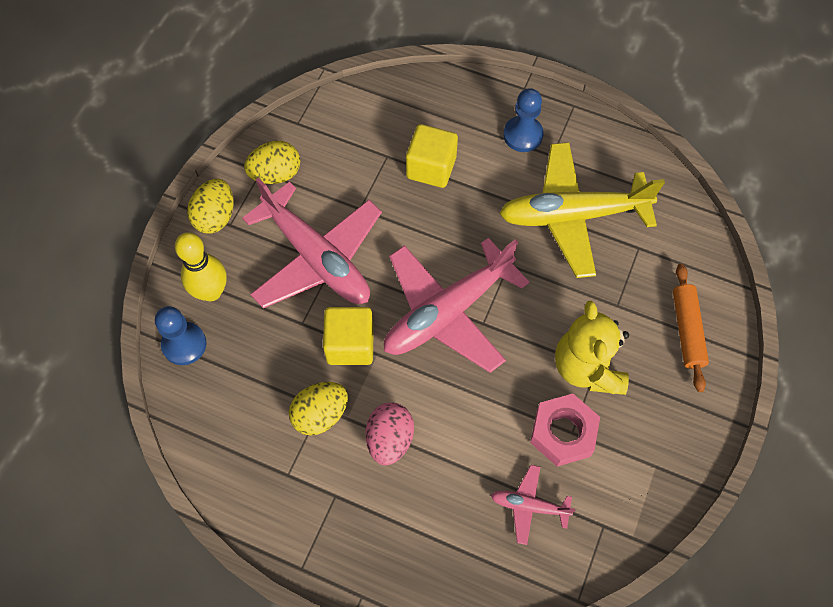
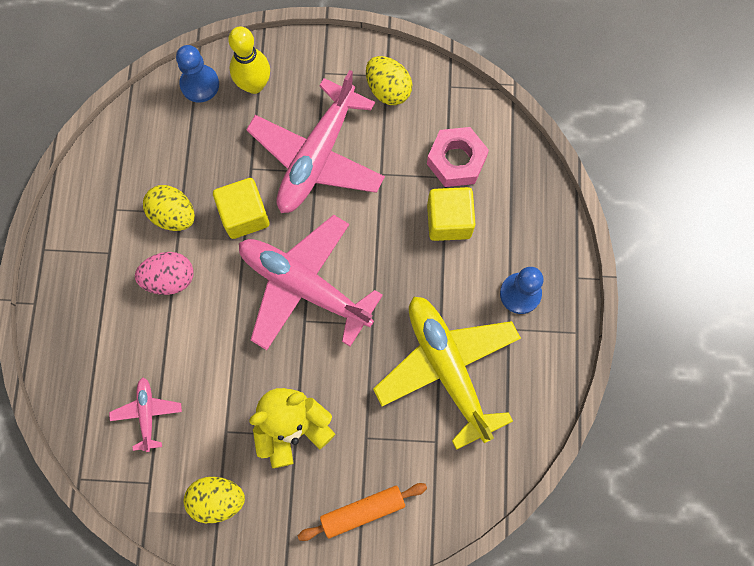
camera: 70 degrees right, 10 degrees up
(215, 217) = (326, 58): yellow egg -> yellow egg (217, 499)
(563, 433) = (222, 423): pink nut -> pink nut (456, 161)

